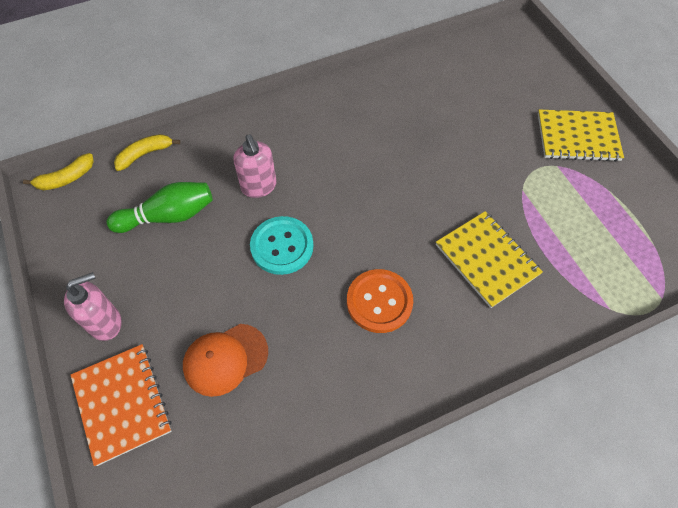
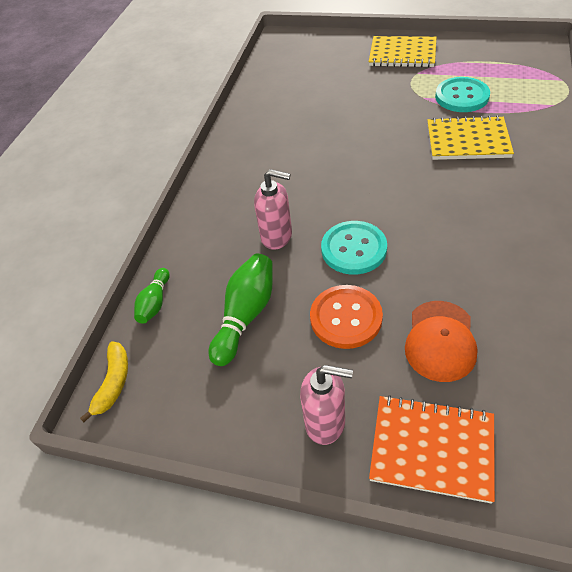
camera: 45 degrees left, 10 degrees down
(106, 323) = (325, 422): pink soap dispenser -> pink soap dispenser turned 90 degrees clockwise
(145, 154) = (155, 303): yellow banana -> green bowling pin
(379, 302) = (458, 214): orange button -> orange button (346, 318)
(552, 221) = (461, 96): none -> turquoise button
(577, 137) = (402, 54): yellow notebook -> yellow notebook turned 60 degrees clockwise

